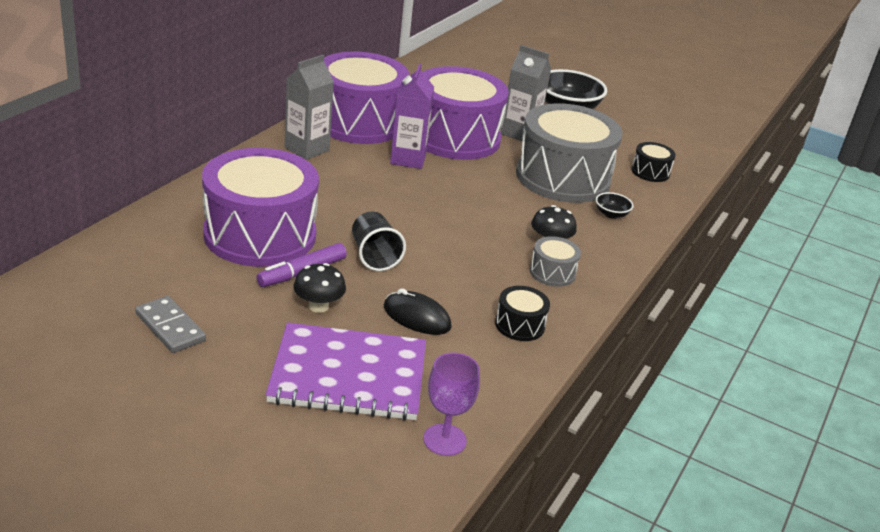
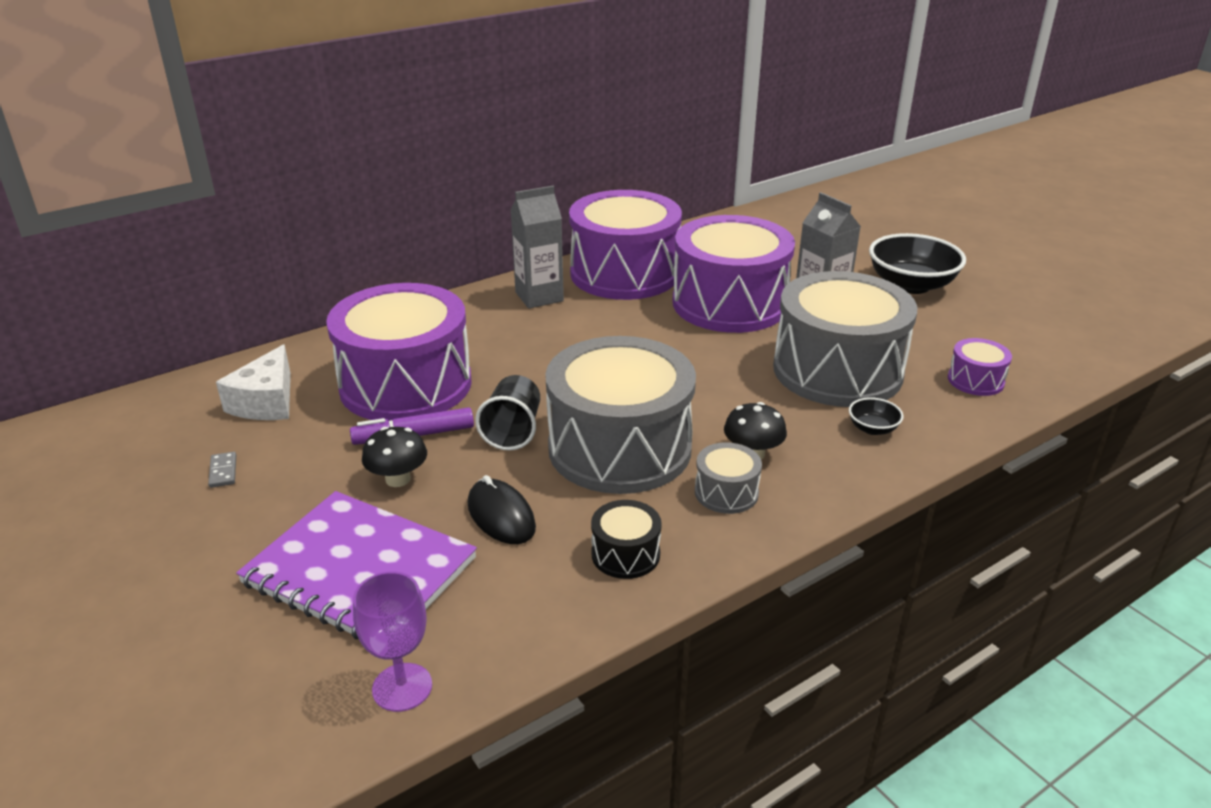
camera: 30 degrees right, 0 degrees up
(153, 267) = (266, 402): none -> white cheese
(170, 327) = (223, 471): grey domino -> grey domino, size x0.55
(408, 159) = (649, 322): purple carton -> none
(460, 255) = (619, 448): none -> grey drum
(650, 172) = (975, 380): black drum -> purple drum

